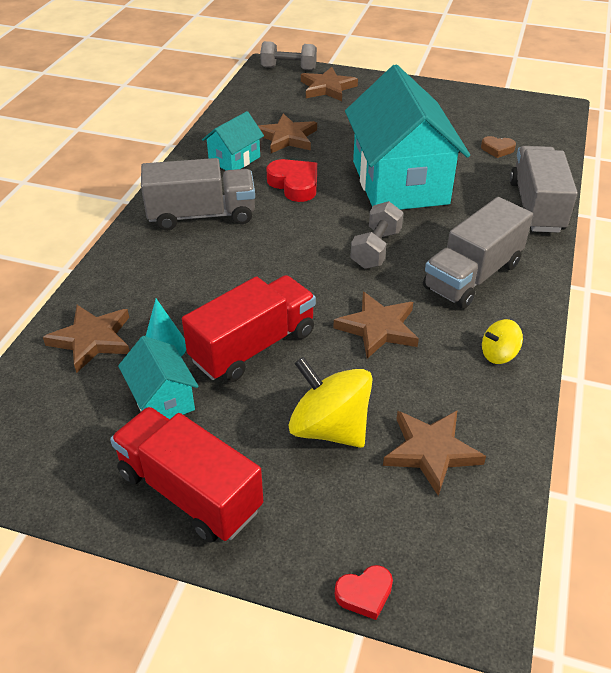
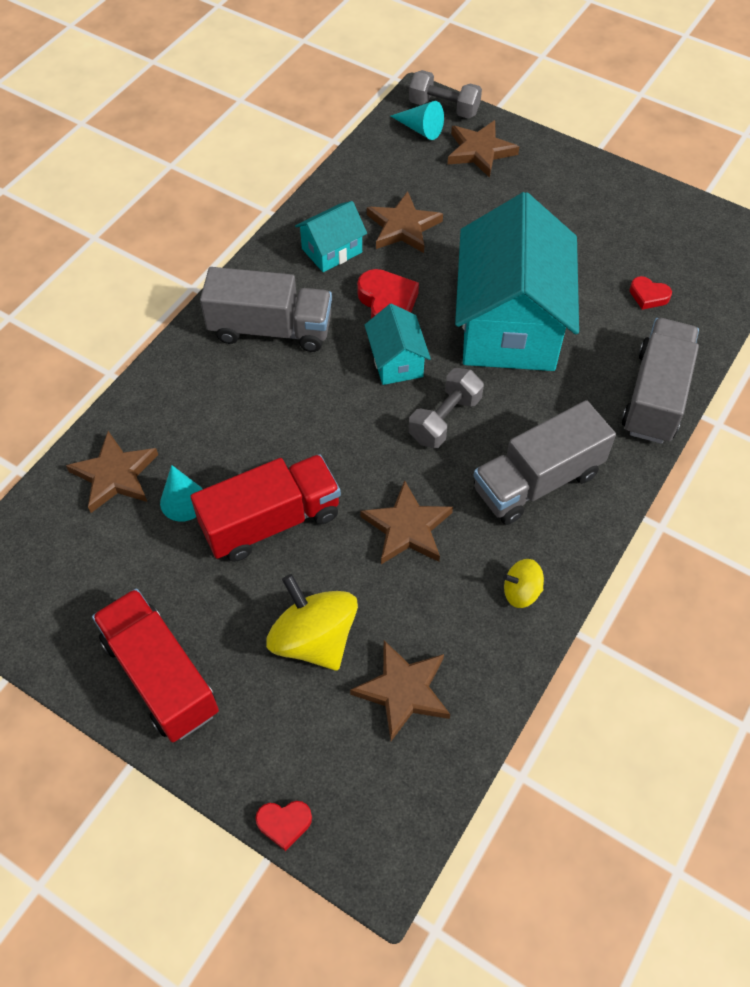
camera: 15 degrees right, 15 degrees up
(162, 399) = (164, 565): turquoise house -> turquoise house (396, 361)
(275, 82) = (420, 129): none -> turquoise cone
(497, 149) = (648, 296): brown heart -> red heart

